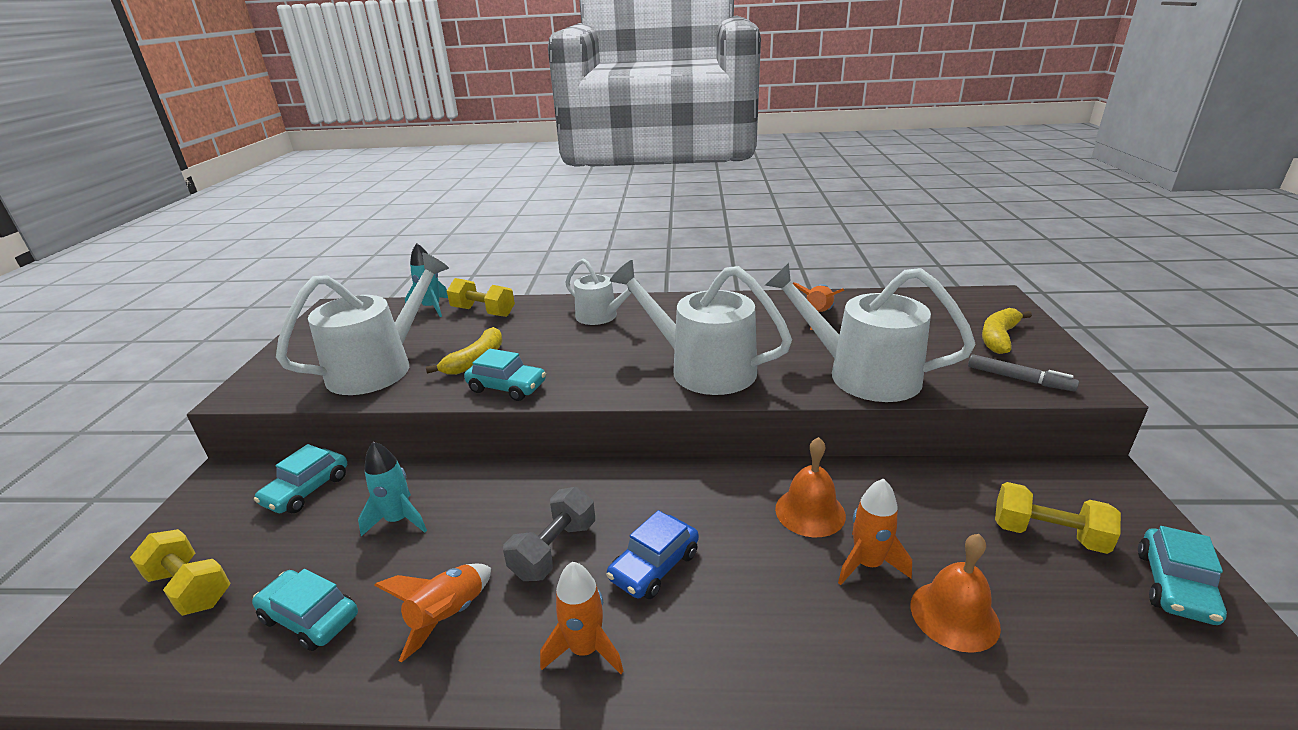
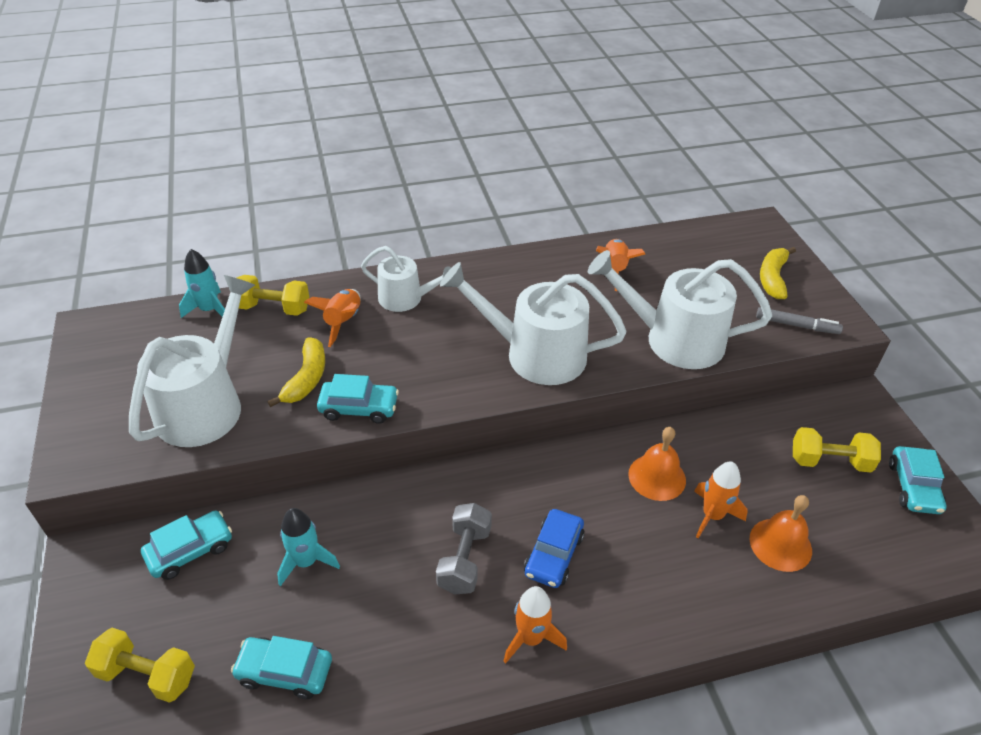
camera: 20 degrees left, 15 degrees up
(307, 490) = (190, 550): turquoise car -> turquoise car turned 135 degrees counterclockwise
(448, 616) = (406, 639): orange rocket -> orange rocket (343, 322)

